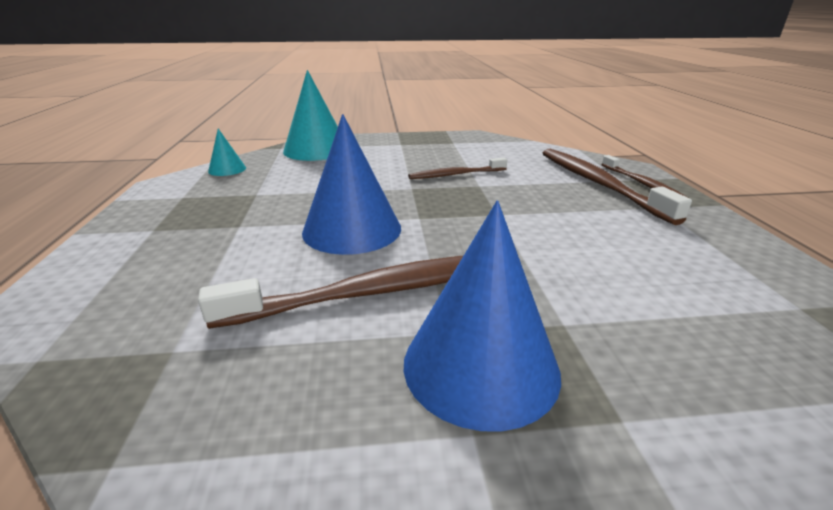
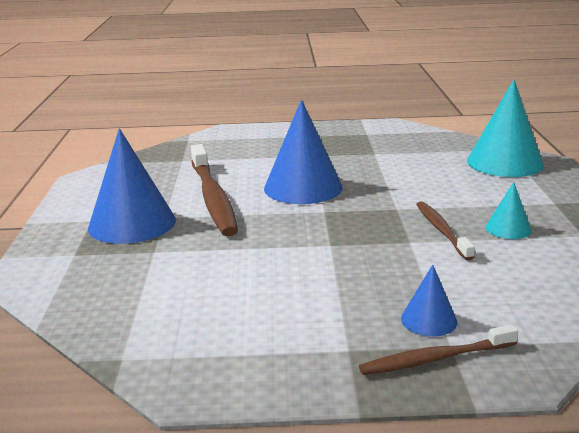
camera: 95 degrees right, 5 degrees down
(227, 169) = (430, 137): turquoise cone -> turquoise cone (508, 229)
(597, 183) = (428, 320): brown toothbrush -> blue cone

